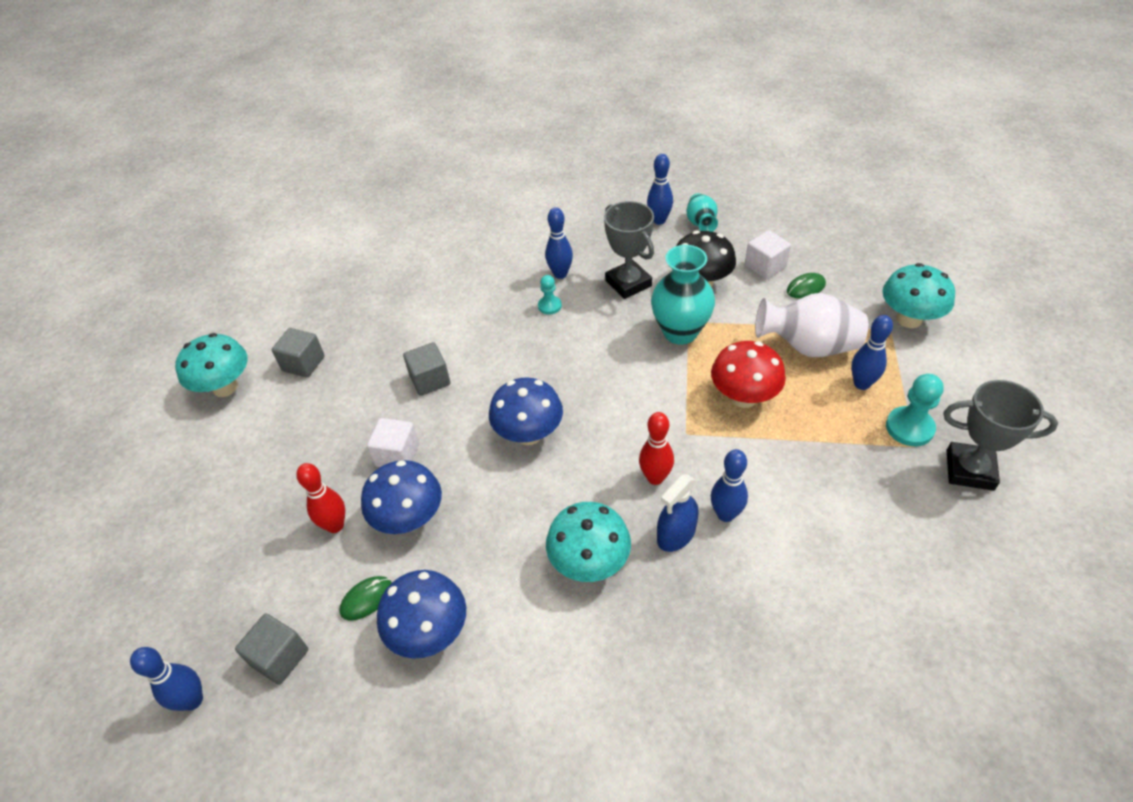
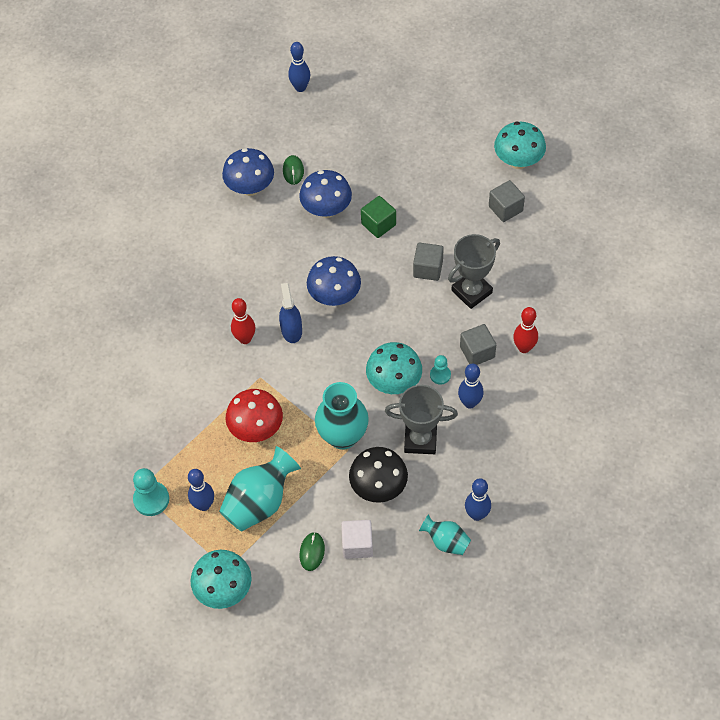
camera: 125 degrees right, 10 degrees up
(280, 657) = (292, 125): grey cube -> grey cube (477, 352)
(335, 525) = (353, 175): red bowling pin -> red bowling pin (524, 348)
(397, 455) = (378, 224): white cube -> green cube
(589, 562) = (224, 274): turquoise mushroom -> turquoise mushroom (394, 382)
(676, 534) = (202, 323): blue spray bottle -> blue spray bottle (291, 330)
(725, 514) = (191, 355): blue bowling pin -> none
(808, 347) = (260, 502): white vase -> turquoise vase
(969, 470) = (98, 502): grey trophy -> grey trophy (471, 291)

